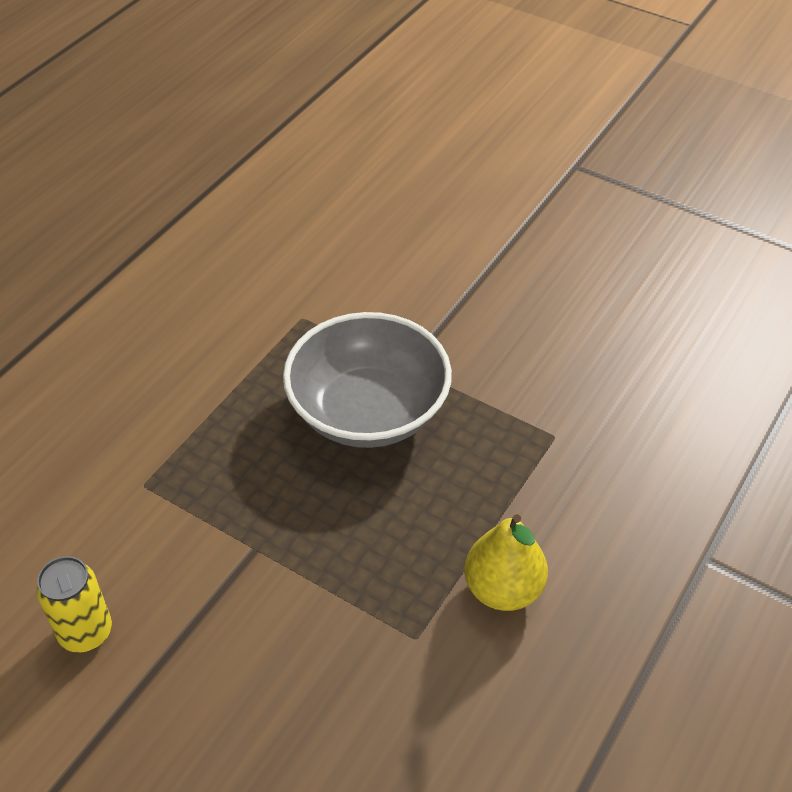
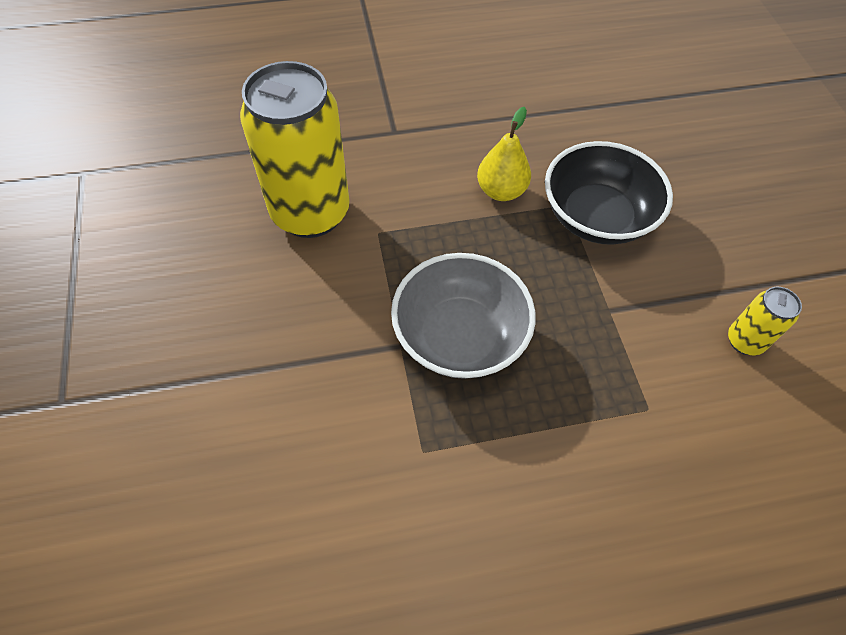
camera: 135 degrees left, 10 degrees up
(367, 653) = (597, 216): none -> black bowl
(637, 401) = (310, 213): none -> yellow can

